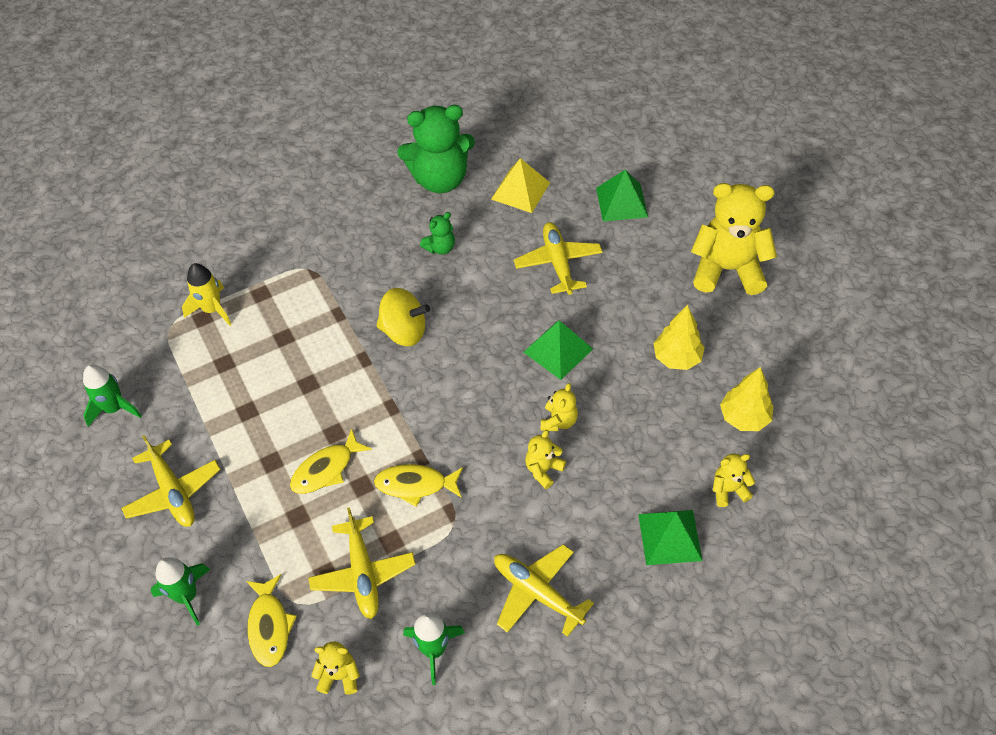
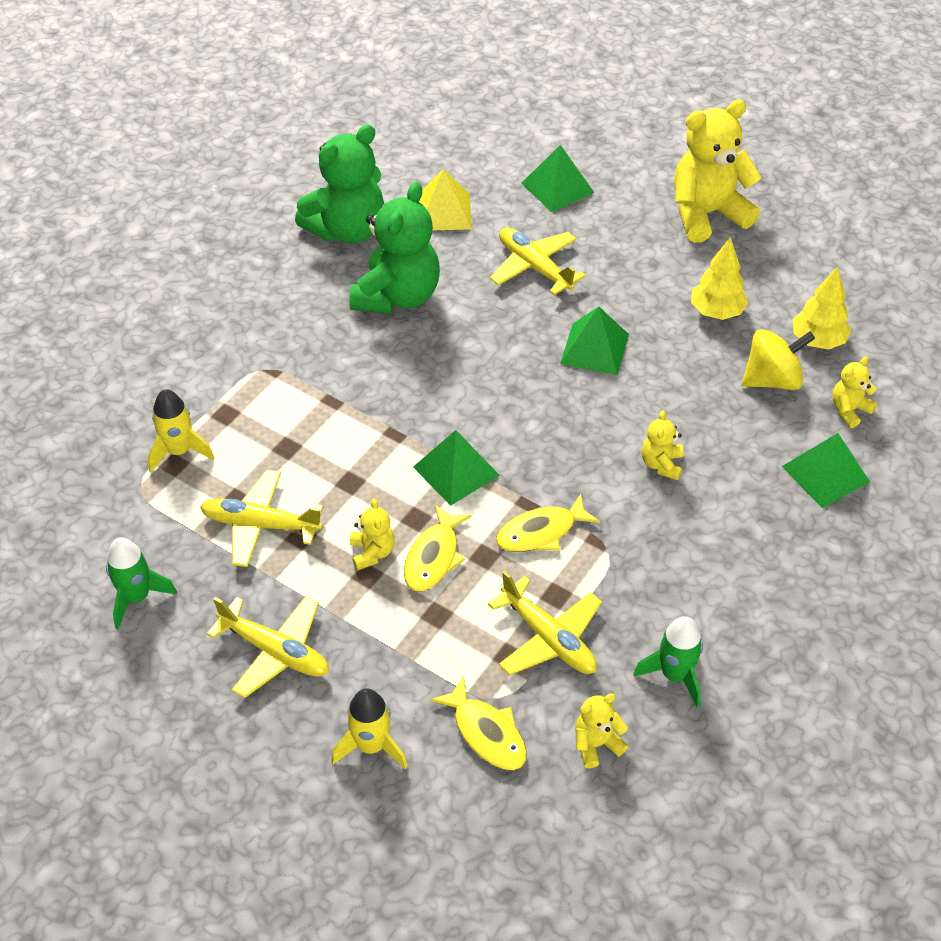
camera: 30 degrees left, 5 degrees down
(187, 596) = (371, 746): green rocket -> yellow rocket
(387, 407) = (456, 471): none -> green pyramid
(404, 331) = (419, 391): yellow spinning top -> yellow spinning top (772, 380)
(440, 248) = (397, 296): green teddy bear -> green teddy bear, size x2.17
(537, 592) = (737, 578): yellow plane -> yellow plane (260, 525)
(559, 421) = (643, 414): yellow teddy bear -> yellow teddy bear (372, 552)

